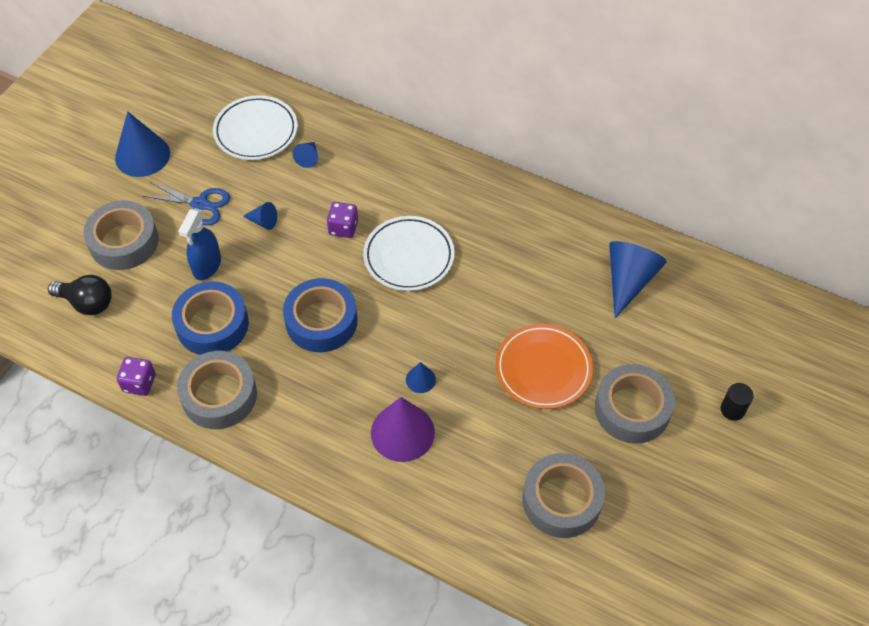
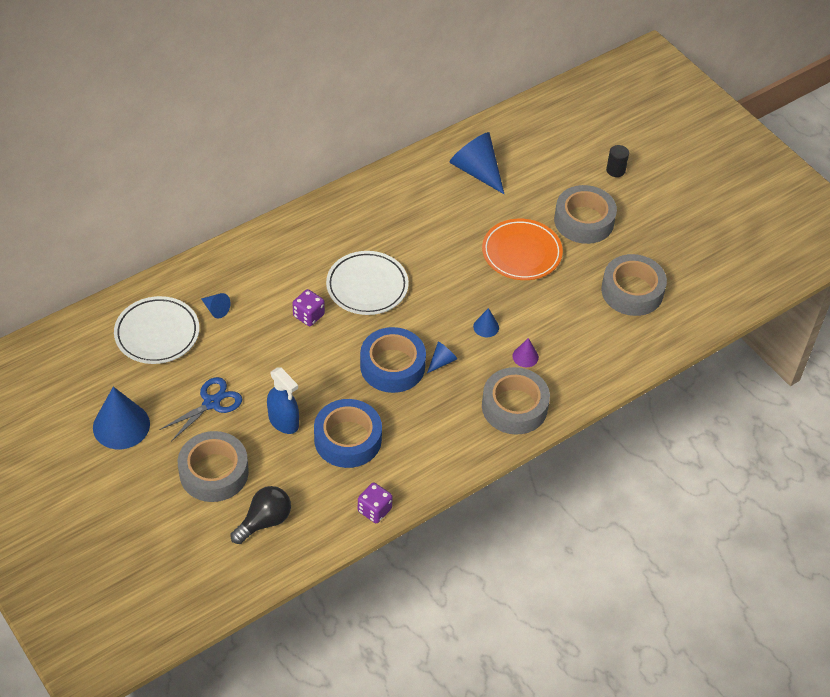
camera: 65 degrees left, 5 degrees down
(219, 395) = (421, 459): grey tape -> grey tape (514, 407)
(263, 221) = (263, 366): blue cone -> blue cone (442, 361)
(402, 432) = (525, 356): purple cone -> purple cone, size x0.48

